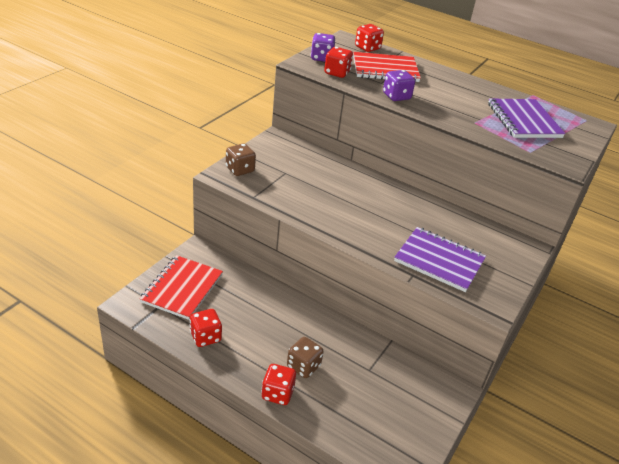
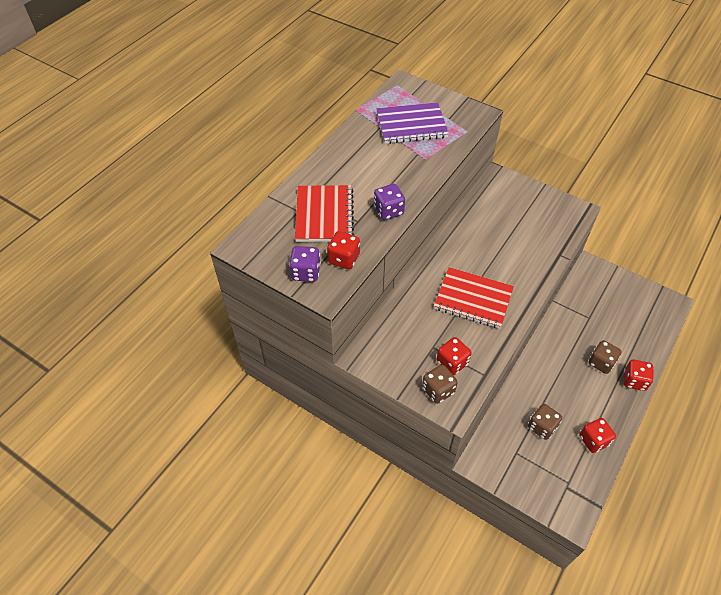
camera: 85 degrees left, 15 degrees up
(182, 288) = (538, 469): red notebook -> red notebook (473, 299)
(226, 299) = (542, 427): none -> brown dice
(367, 48) = (267, 227): red dice -> red dice (452, 363)
(439, 261) = (536, 235): purple notebook -> none

